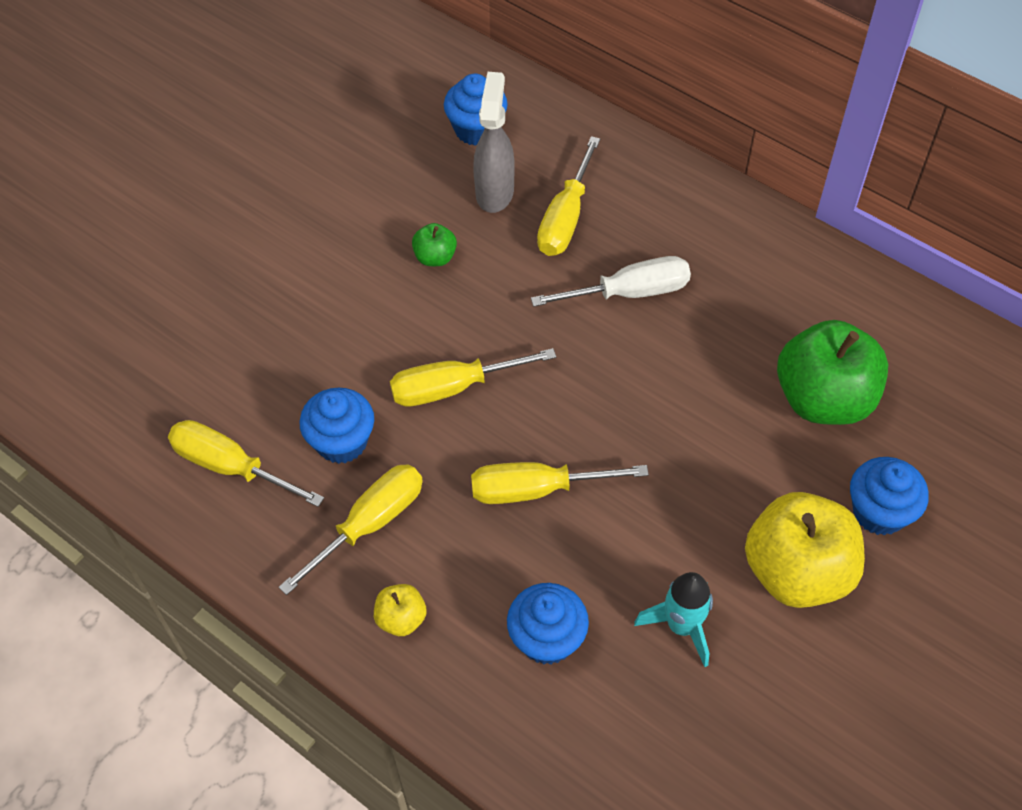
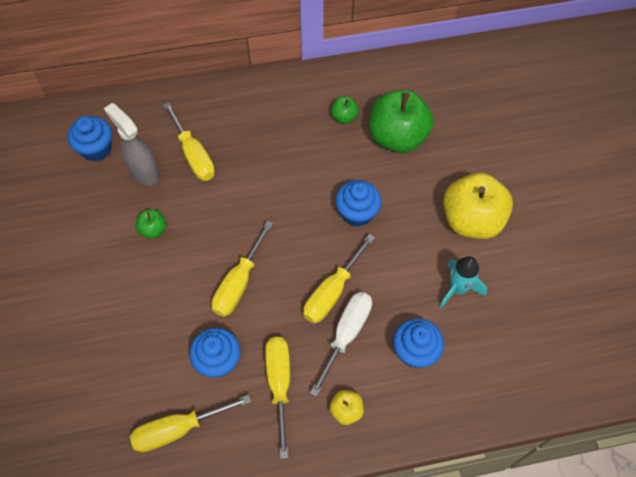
camera: 50 degrees left, 5 degrees up
(629, 292) = (264, 164): white screwdriver -> white screwdriver (346, 335)
(785, 321) = (344, 117): none -> green apple
(879, 512) = (471, 165): blue cupcake -> blue cupcake (357, 213)

